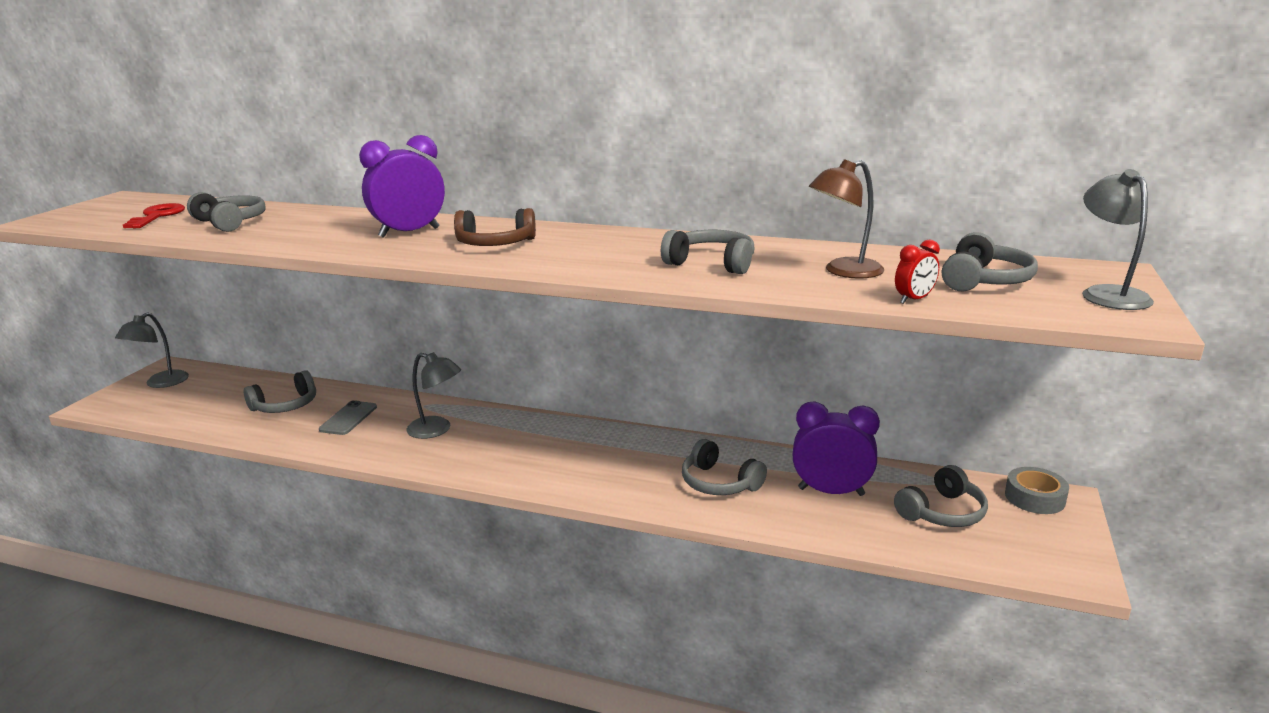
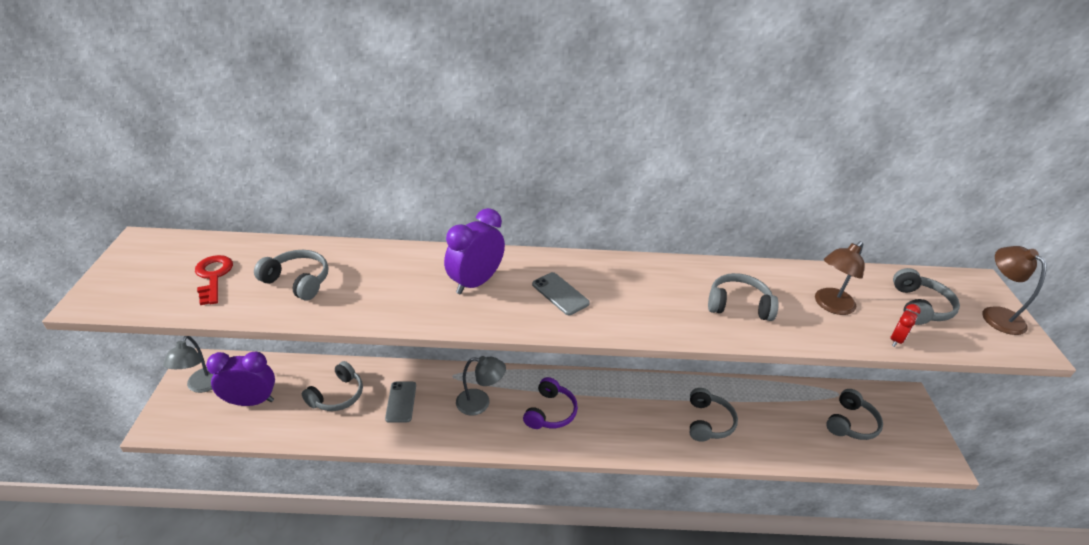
camera: 20 degrees left, 15 degrees up
(495, 244) = (560, 294): brown headphones -> grey phone
(514, 447) = (550, 412): none -> purple headphones
(719, 483) = (708, 422): grey headphones -> grey headphones turned 105 degrees counterclockwise
(831, 491) = (779, 417): purple clock -> purple clock (251, 401)
(1034, 497) = (894, 398): grey tape -> none
(1108, 294) = (995, 315): grey lamp -> brown lamp

